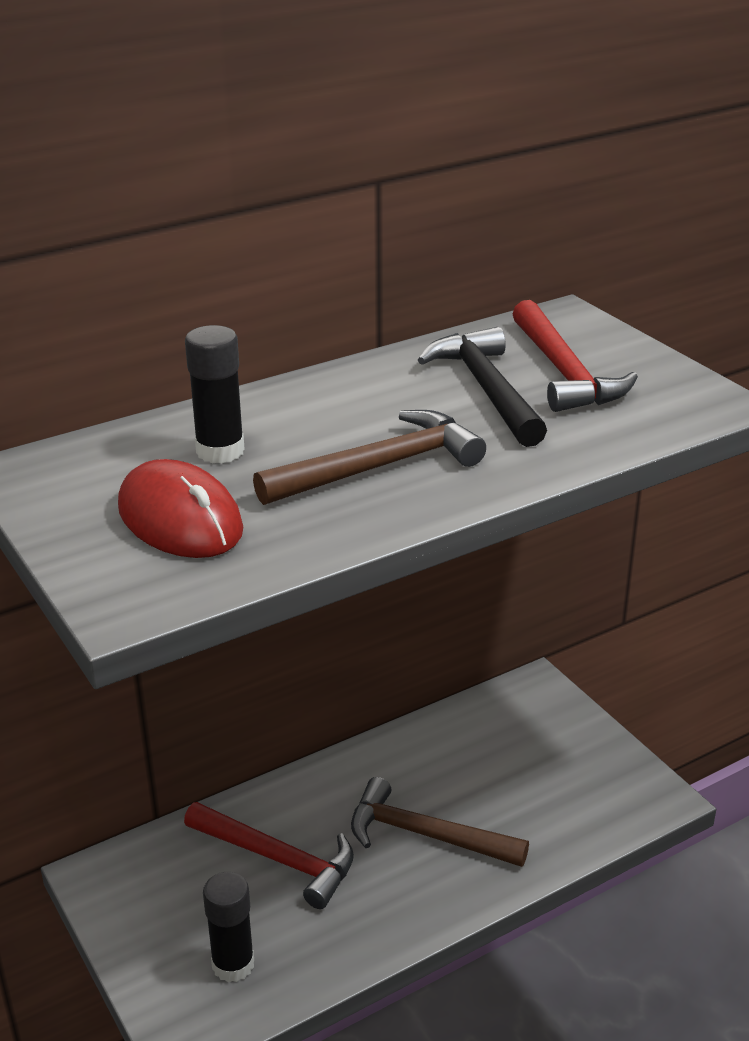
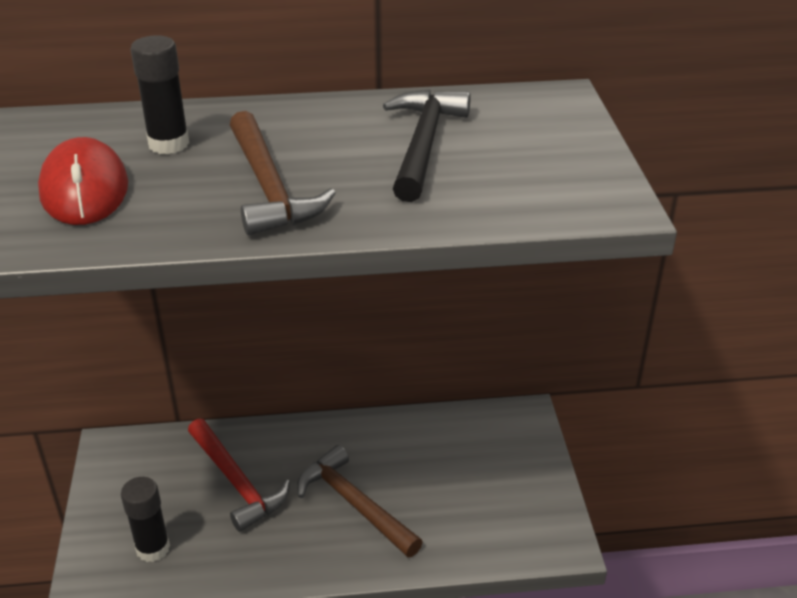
camera: 25 degrees right, 5 degrees up
(379, 467) = (269, 188): brown hammer -> brown hammer turned 75 degrees clockwise
(563, 372) = (505, 145): red hammer -> none

